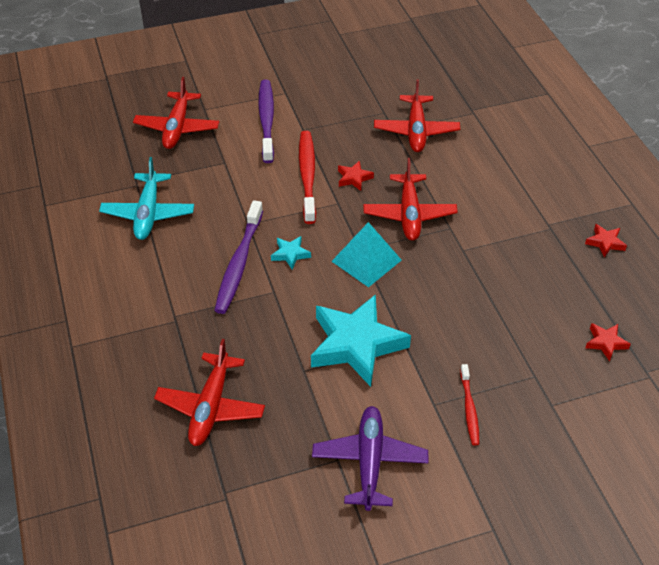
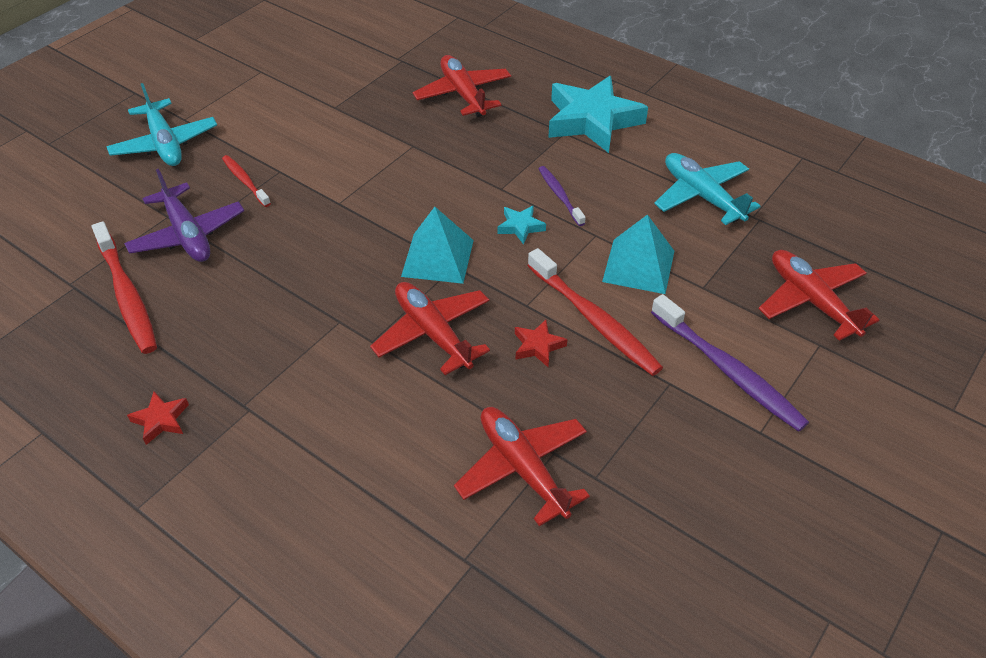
camera: 145 degrees right, 0 degrees up
(239, 263) = (560, 196): purple toothbrush -> purple toothbrush, size x0.56
(245, 191) = (638, 266): none -> turquoise pyramid
(356, 344) = (383, 182): turquoise star -> turquoise star (592, 120)
(369, 461) = (308, 115): purple plane -> purple plane (187, 234)
(525, 501) = (165, 144): none -> turquoise plane
(605, 343) = (127, 295): red star -> red toothbrush

